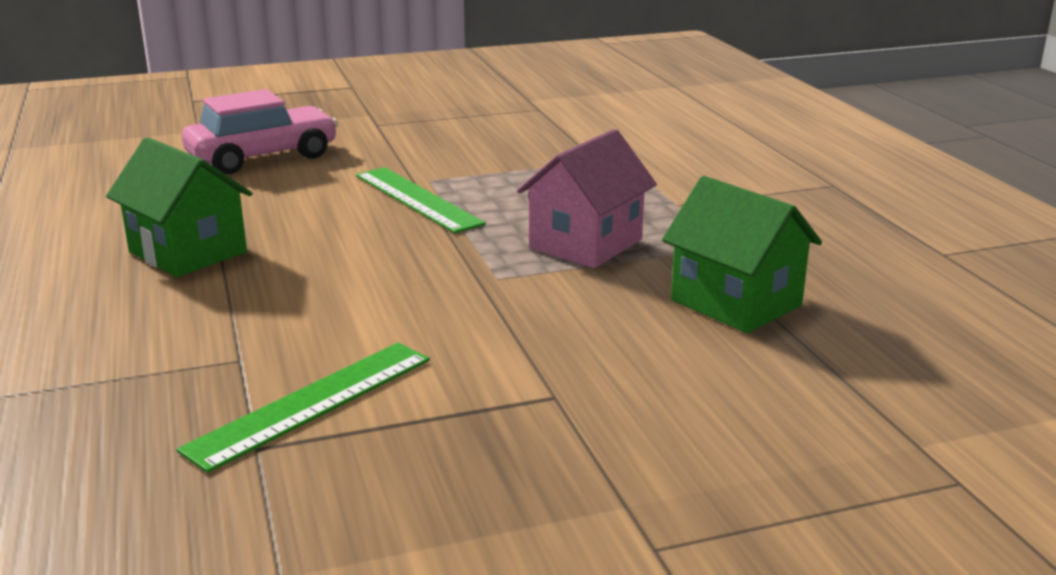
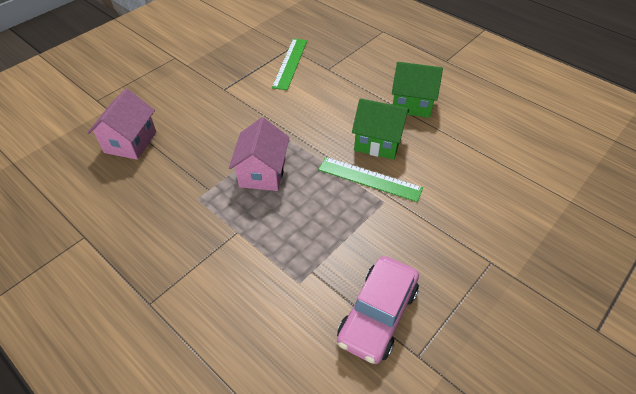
camera: 150 degrees right, 25 degrees up
(263, 157) = (492, 186): pink car -> pink car (378, 315)
(735, 303) = (180, 156): green house -> green house (378, 142)
(849, 353) = (130, 142): none -> pink house

